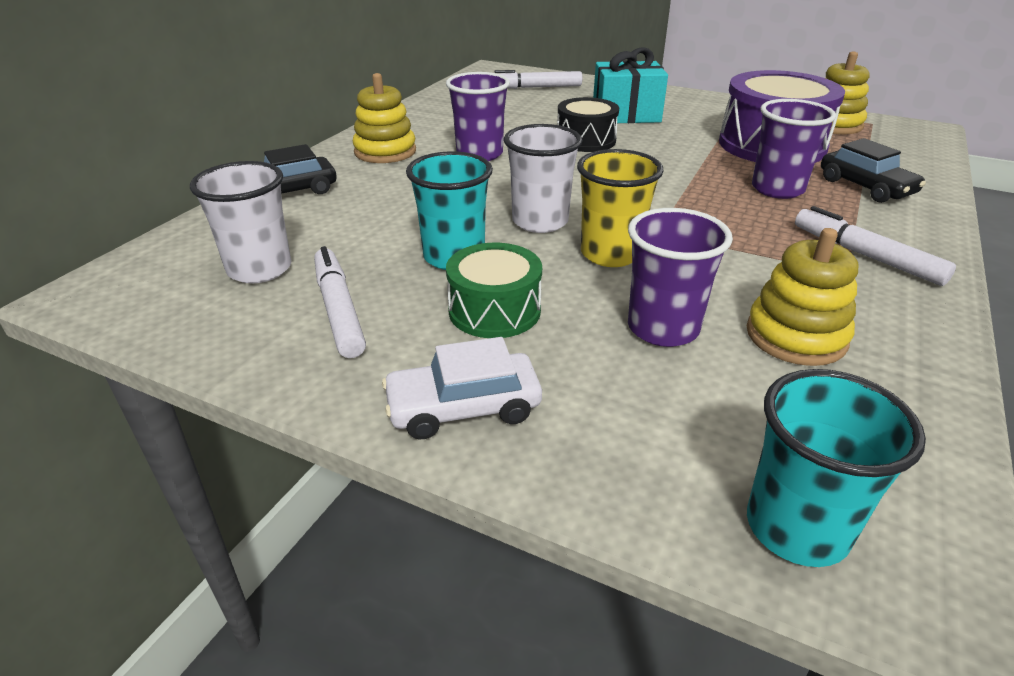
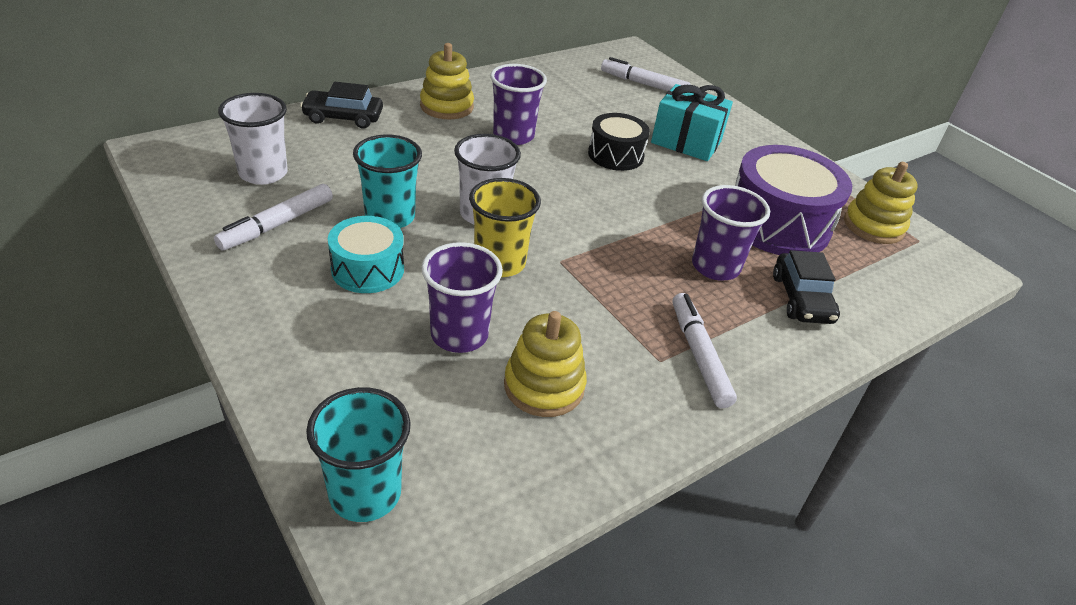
camera: 25 degrees right, 5 degrees up
(339, 310) = (277, 224): white marker -> white marker turned 150 degrees counterclockwise
(463, 407) = (273, 324): white car -> none
(494, 310) = (367, 269): green drum -> turquoise drum

